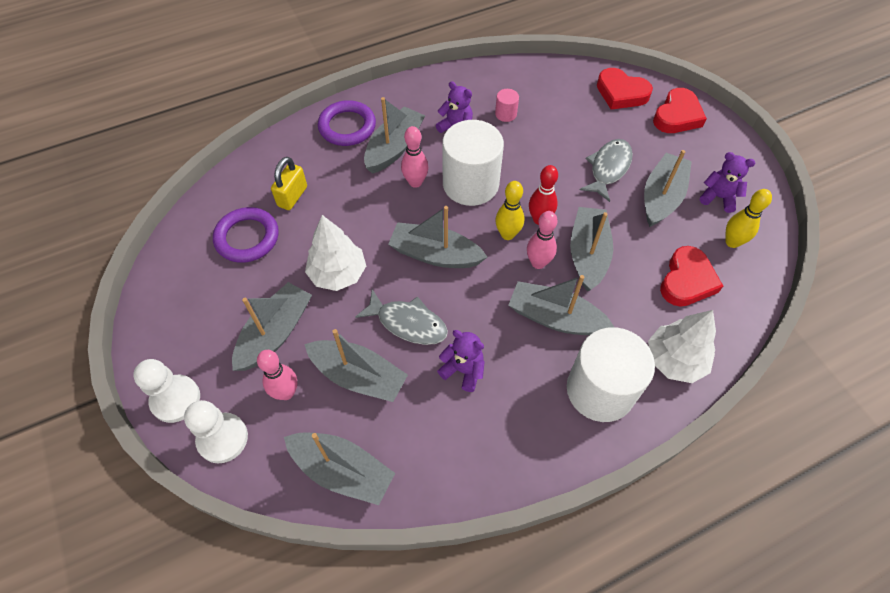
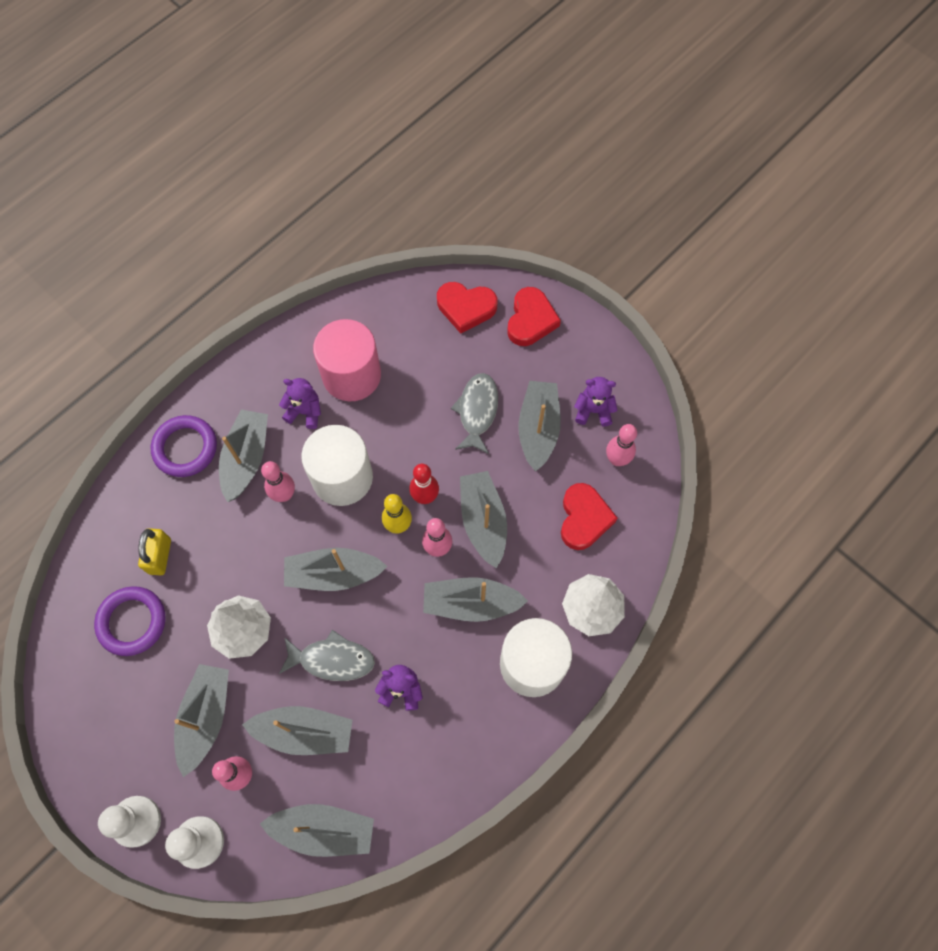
camera: 20 degrees left, 10 degrees up
(505, 114) = (351, 375): pink cylinder -> pink cylinder, size x2.41
(732, 242) = (617, 459): yellow bowling pin -> pink bowling pin

